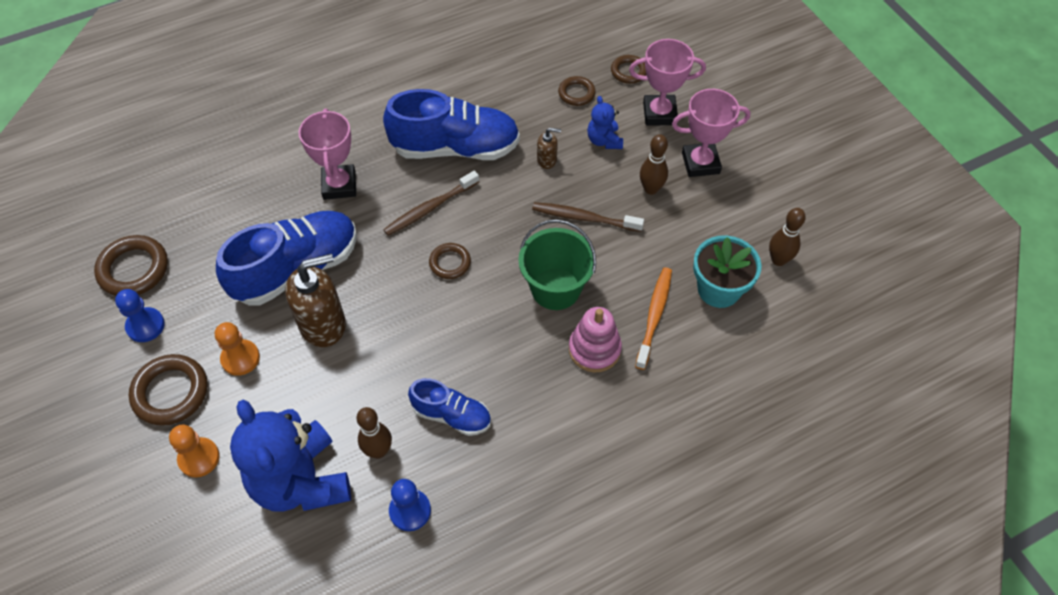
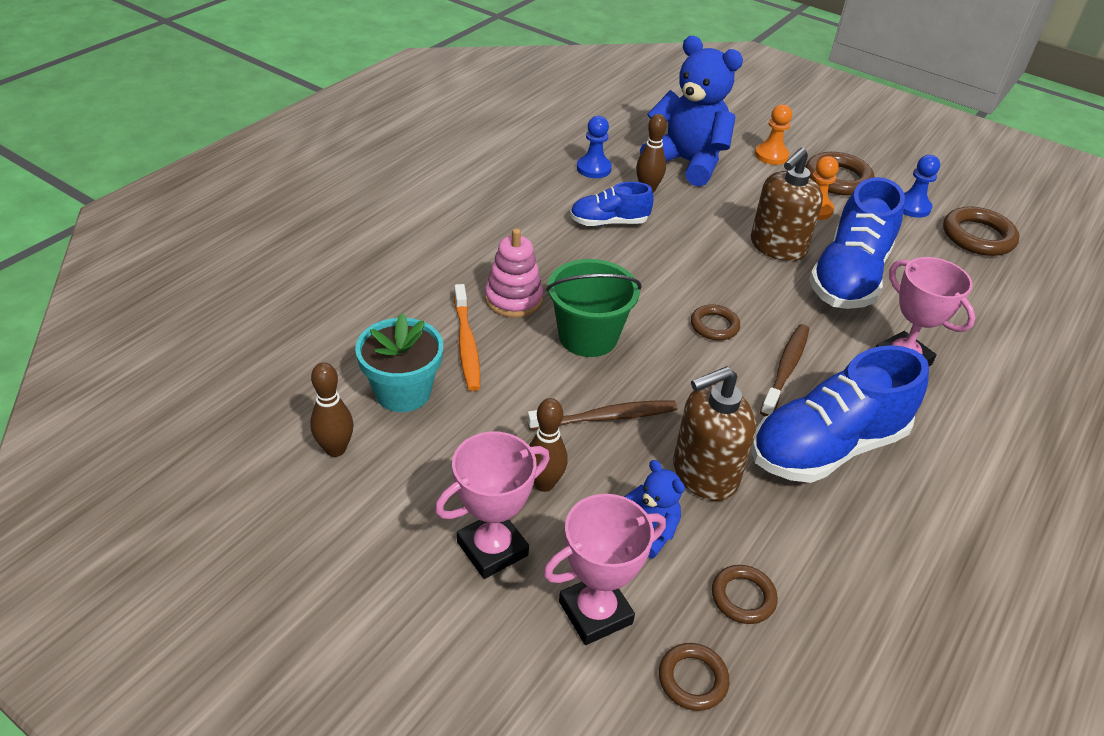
camera: 150 degrees right, 15 degrees down
(547, 160) = (704, 474): brown soap dispenser -> brown soap dispenser, size x2.09

